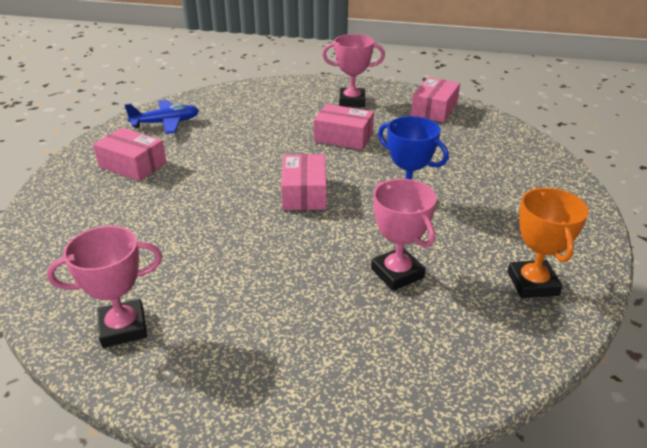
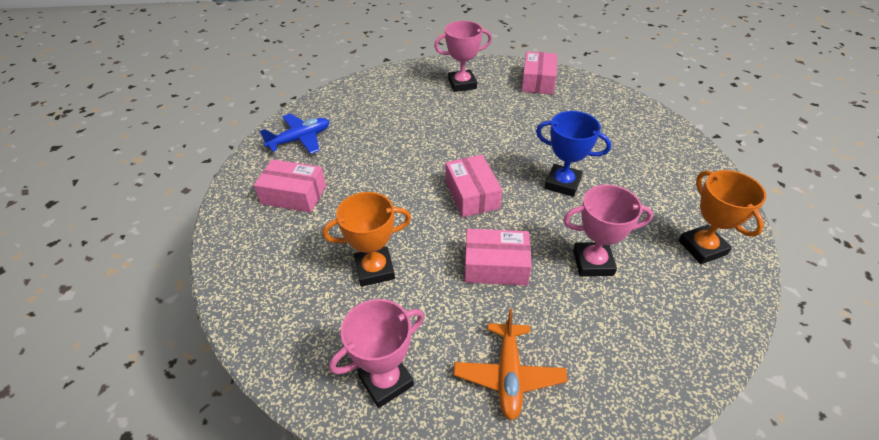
camera: 15 degrees left, 10 degrees up
(170, 236) = (374, 269): none -> orange trophy
(246, 350) = (508, 375): none -> orange plane
(343, 137) = (475, 126): pink box -> pink box (496, 266)
(397, 273) = (593, 262): pink trophy -> pink trophy turned 45 degrees counterclockwise

